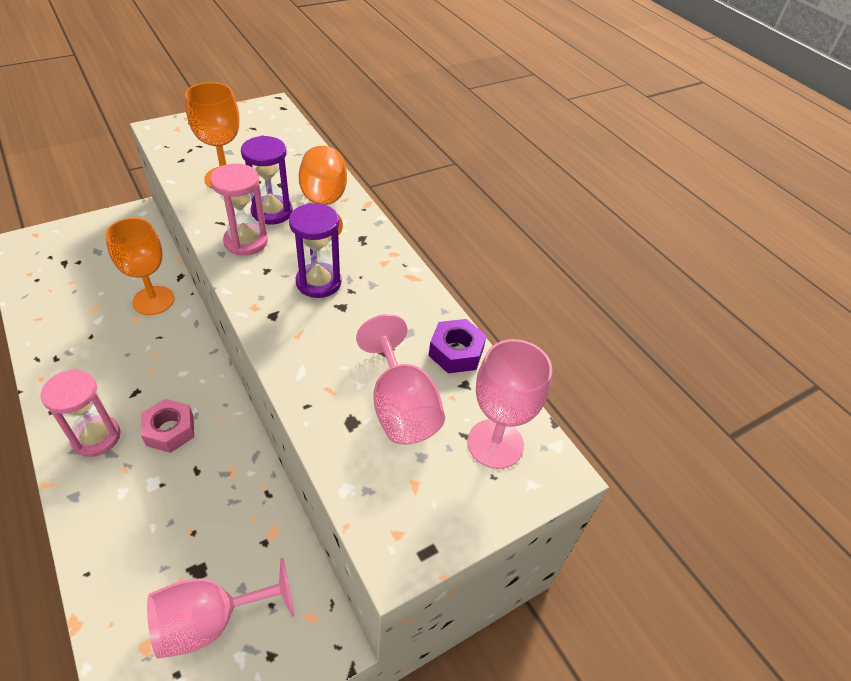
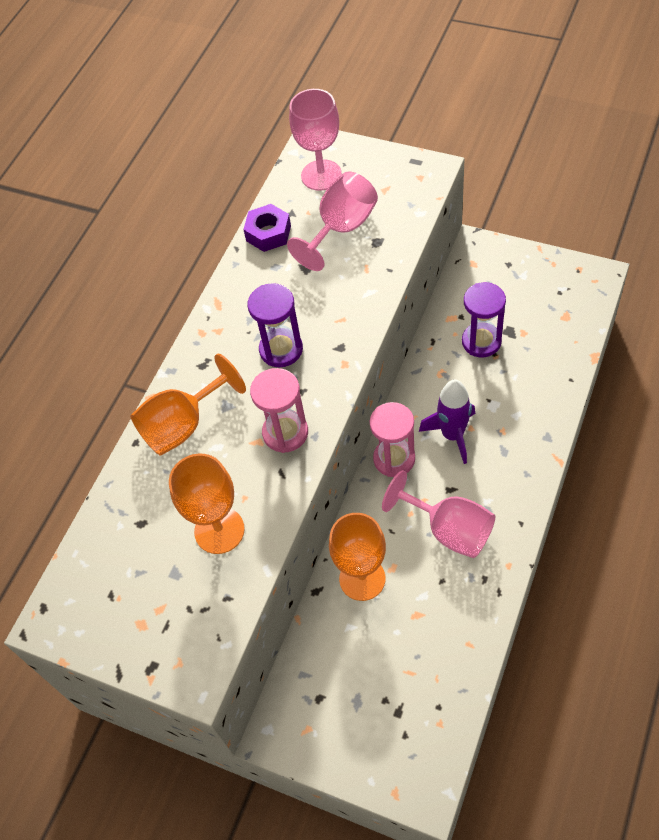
camera: 115 degrees left, 10 degrees up
(96, 437) = (504, 471): pink hourglass -> pink hourglass (394, 459)
(170, 430) = (452, 435): pink nut -> purple rocket
(211, 621) = (523, 301): pink goblet -> pink goblet (449, 529)
(272, 212) = (231, 450): purple hourglass -> purple hourglass (481, 341)

